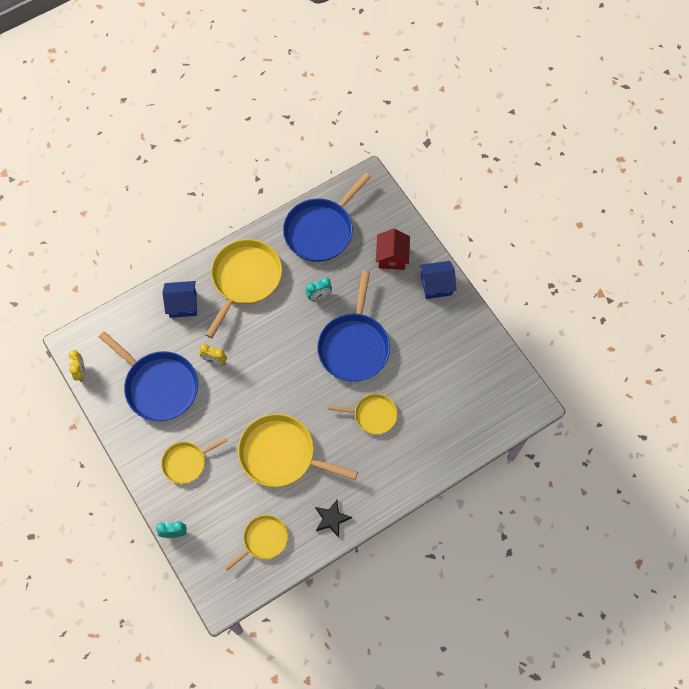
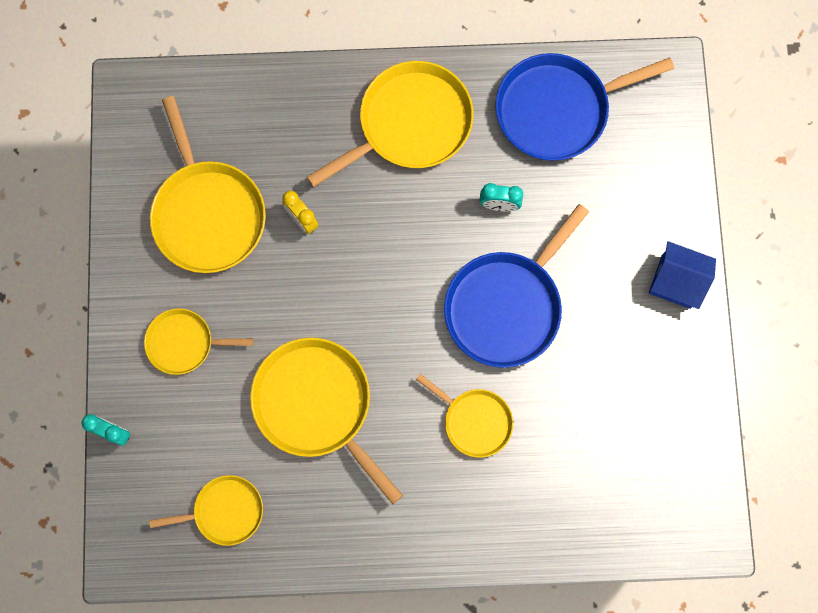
camera: 30 degrees right, 10 degrees up
(80, 371) = (117, 135): yellow clock -> none
(159, 386) = (208, 213): blue pan -> yellow pan
(183, 304) = (304, 114): blue house -> none
(331, 518) = (333, 535): black star -> none
(392, 257) = (636, 204): red house -> none

